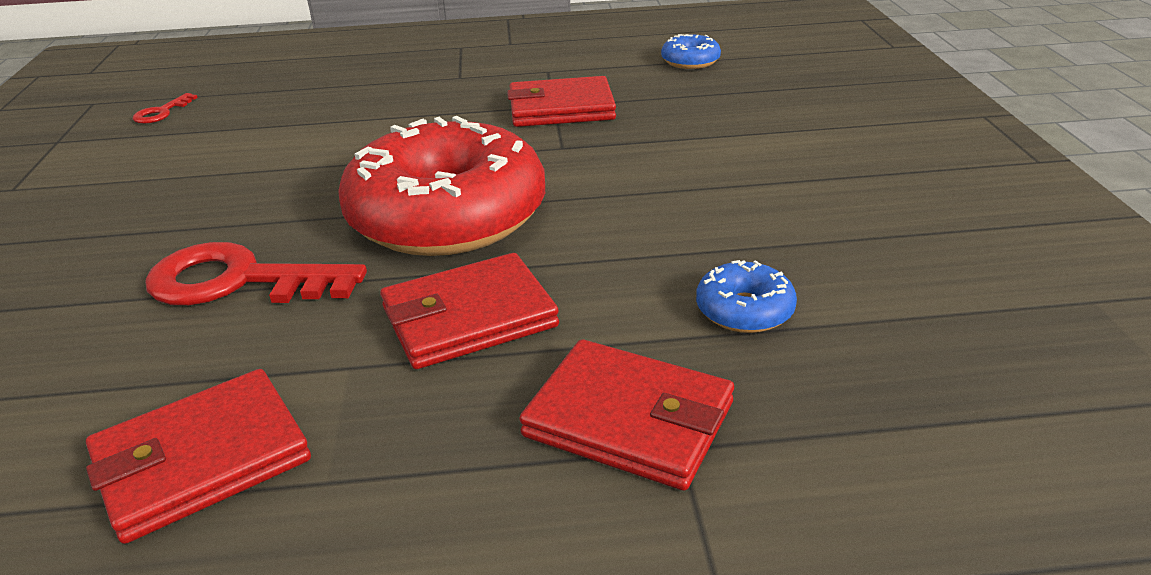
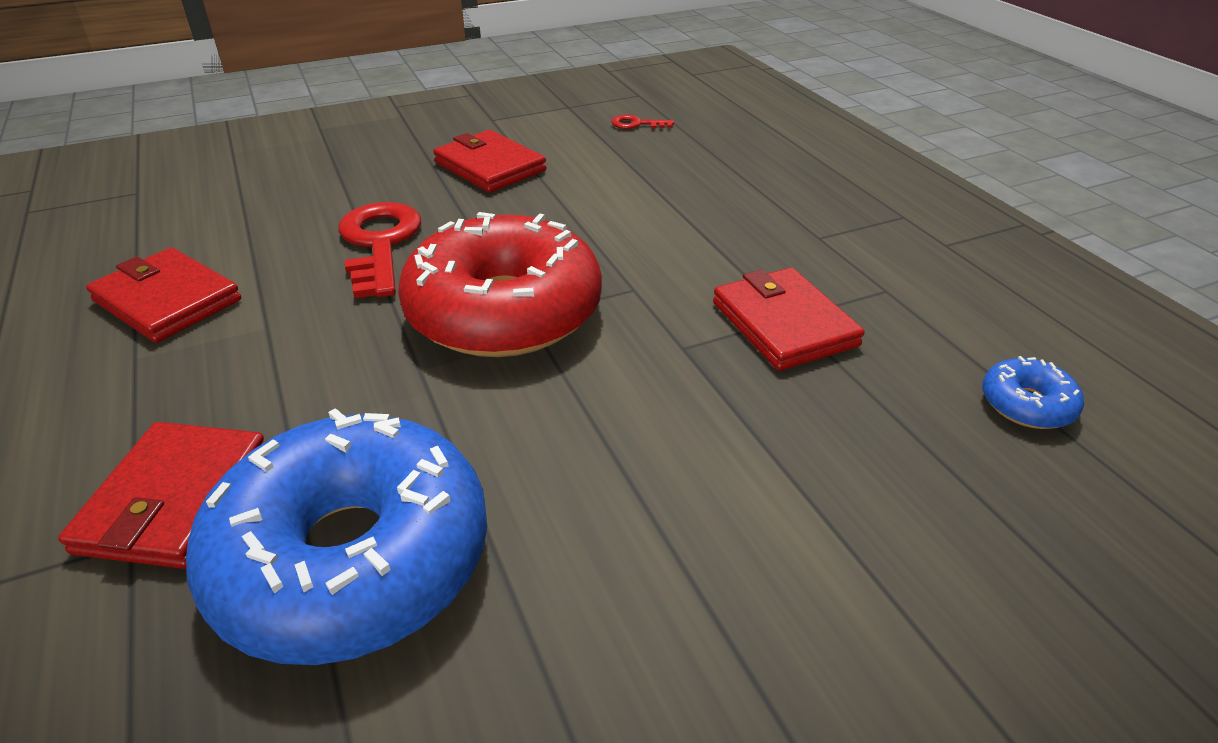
camera: 70 degrees right, 5 degrees up
(469, 317) = (333, 368): red wallet -> red wallet (490, 167)
(744, 310) = (352, 558): blue donut -> blue donut, size x2.47

